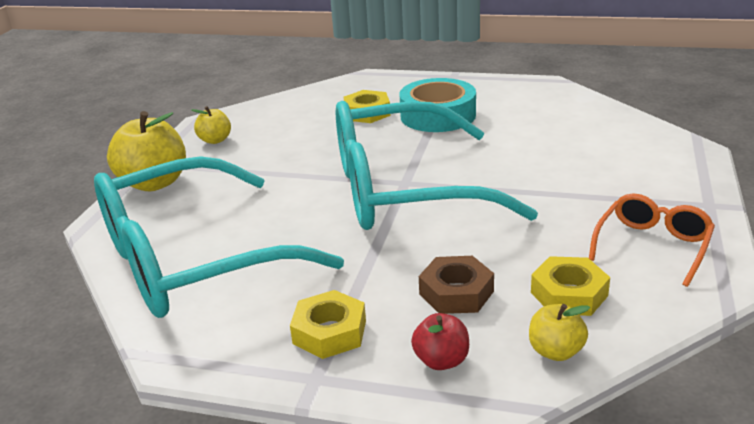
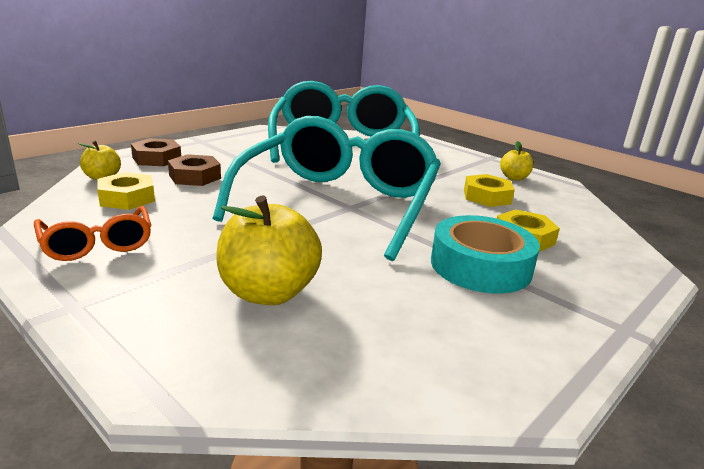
camera: 115 degrees right, 5 degrees down
(154, 183) = (455, 154): yellow apple -> yellow apple (268, 292)
(329, 332) = (225, 149): yellow nut -> yellow nut (487, 197)
(441, 360) = (157, 158): red apple -> brown nut

